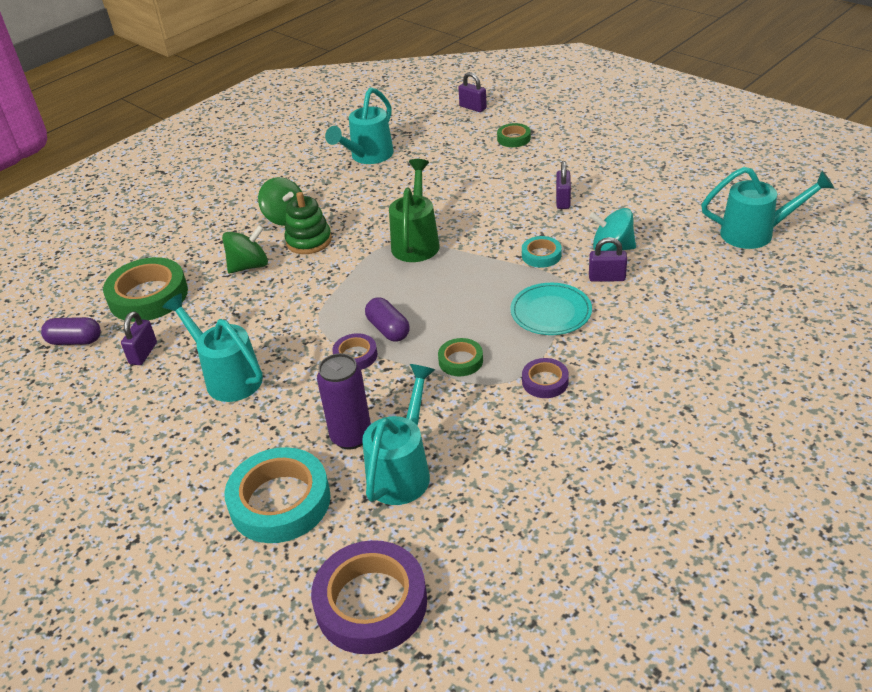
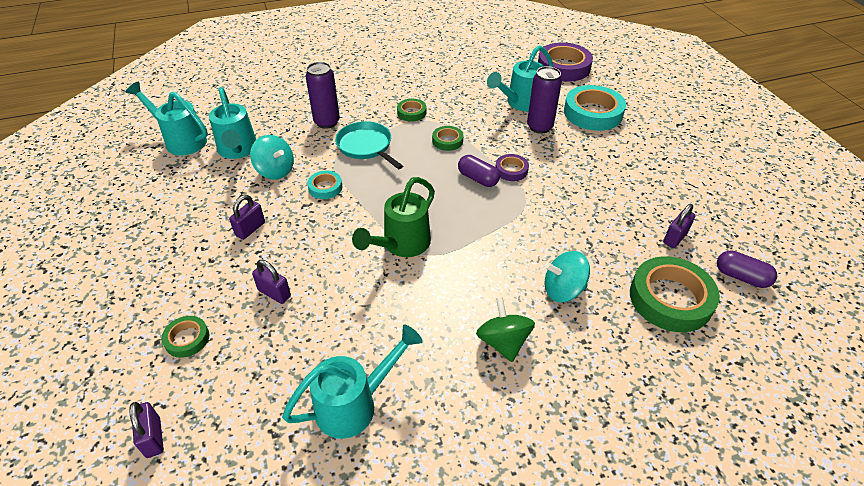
camera: 155 degrees left, 5 degrees up
(228, 377) = (607, 191): turquoise watering can -> turquoise watering can (238, 150)
(249, 266) = (563, 290): green spinning top -> turquoise spinning top
(309, 241) = (494, 294): green stacking toy -> none
(388, 329) = (478, 179): purple capsule -> purple capsule turned 45 degrees counterclockwise
(545, 381) = (411, 112): purple tape -> green tape
(551, 312) = (366, 146): turquoise plate -> turquoise pan
(607, 278) = (306, 152): purple padlock -> purple padlock (274, 293)
(634, 321) = (327, 122): none -> purple can

